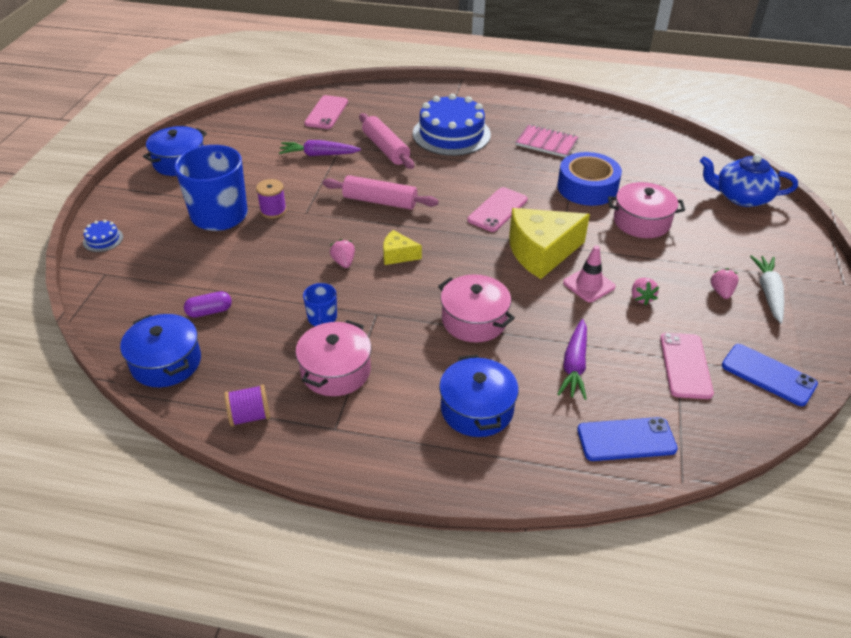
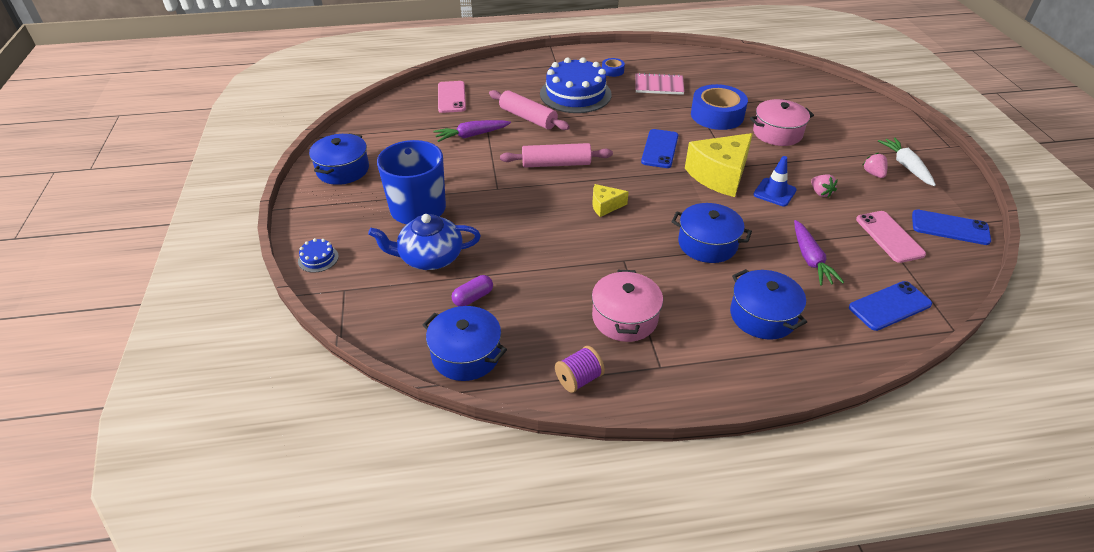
camera: 20 degrees left, 0 degrees up
(273, 210) = (466, 193): purple spool -> none
(322, 318) = (580, 276): blue mug -> none
(343, 262) = (563, 223): pink strawberry -> none
(474, 320) = (707, 244): pink pot -> blue pot
(497, 210) = (659, 149): pink phone -> blue phone
(508, 117) = (612, 71): none -> blue tape
(589, 285) = (774, 192): pink traffic cone -> blue traffic cone
(741, 197) = (835, 98): blue teapot -> blue teapot (429, 257)

